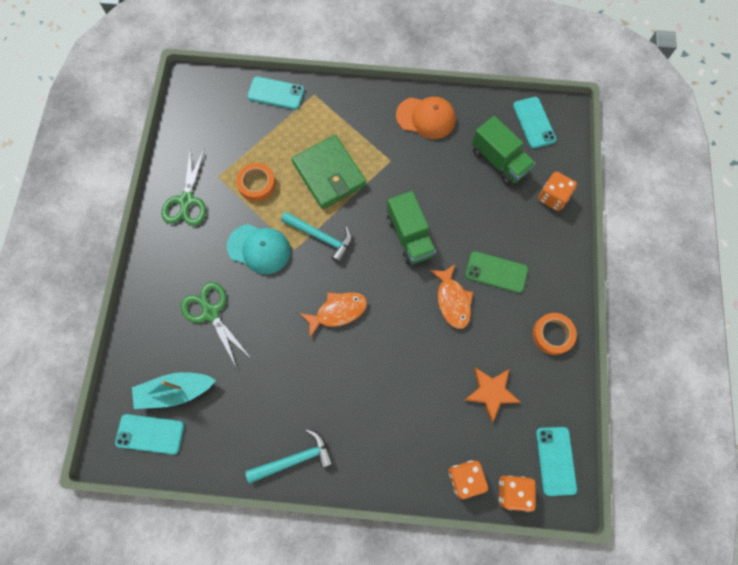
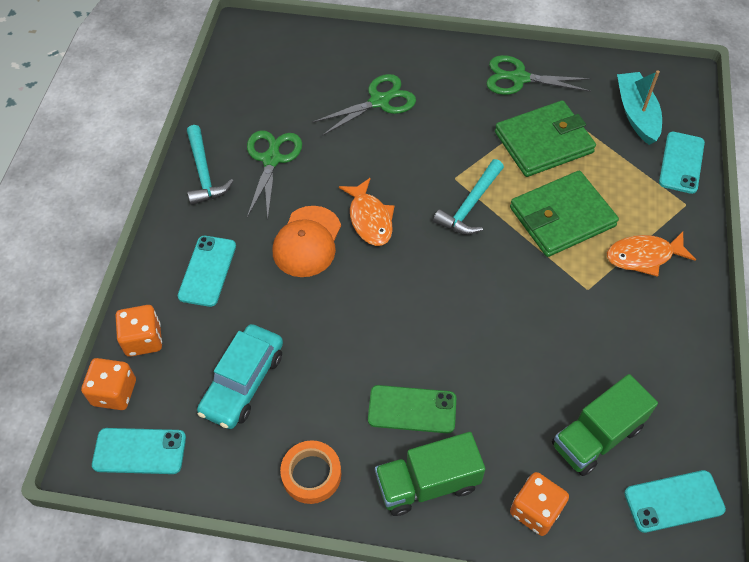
camera: 95 degrees right, 15 degrees down
(150, 434) = (254, 57): turquoise phone -> turquoise phone (207, 271)
(175, 391) = (295, 74): turquoise boat -> turquoise boat (636, 114)
(257, 184) = (543, 142): orange tape -> green wallet
(259, 249) = (456, 144): turquoise cap -> none
(278, 399) = (271, 159): none -> green scissors
(409, 236) = (470, 304): green truck -> green truck (427, 483)
(426, 118) = (664, 340): orange cap -> orange cap (307, 242)
(452, 300) = (374, 348): orange fish -> orange fish (643, 256)
(491, 392) = (243, 382): orange star -> turquoise car
(496, 272) = (412, 409): green phone -> green phone turned 75 degrees clockwise

